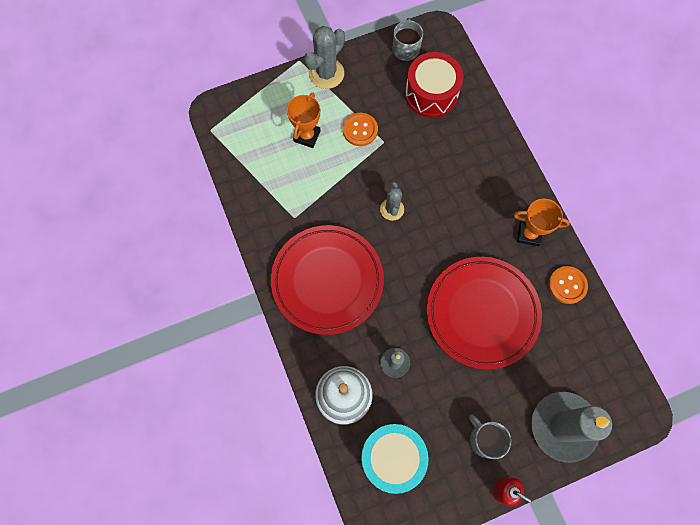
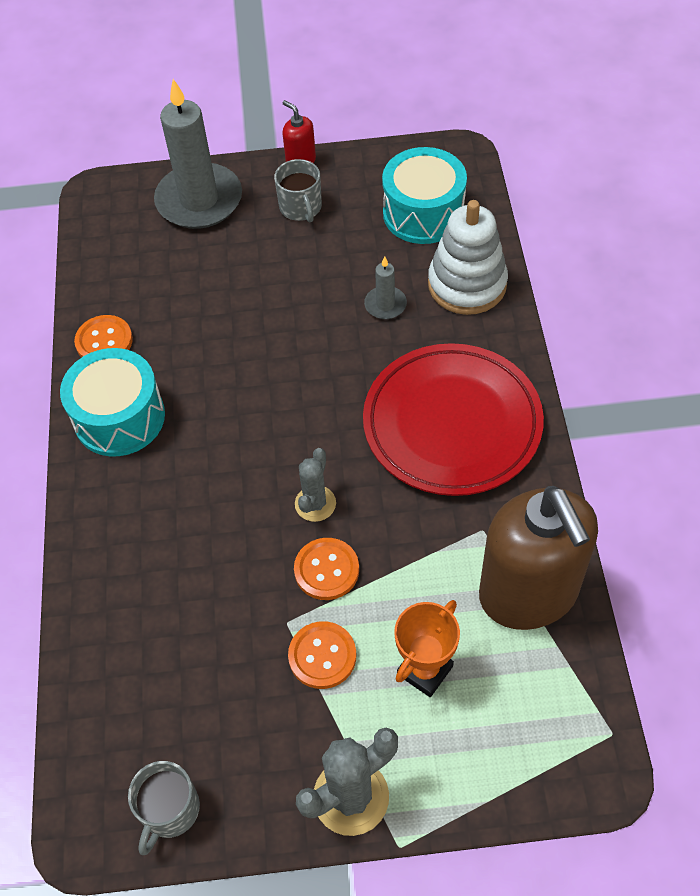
camera: 160 degrees left, 15 degrees down
(262, 188) = (529, 593): none -> brown soap dispenser
(372, 173) = (326, 570): none -> orange button
(431, 94) = (163, 693): red drum -> none
(482, 313) = (240, 334): red plate -> none
(529, 234) = (119, 417): orange trophy -> turquoise drum

